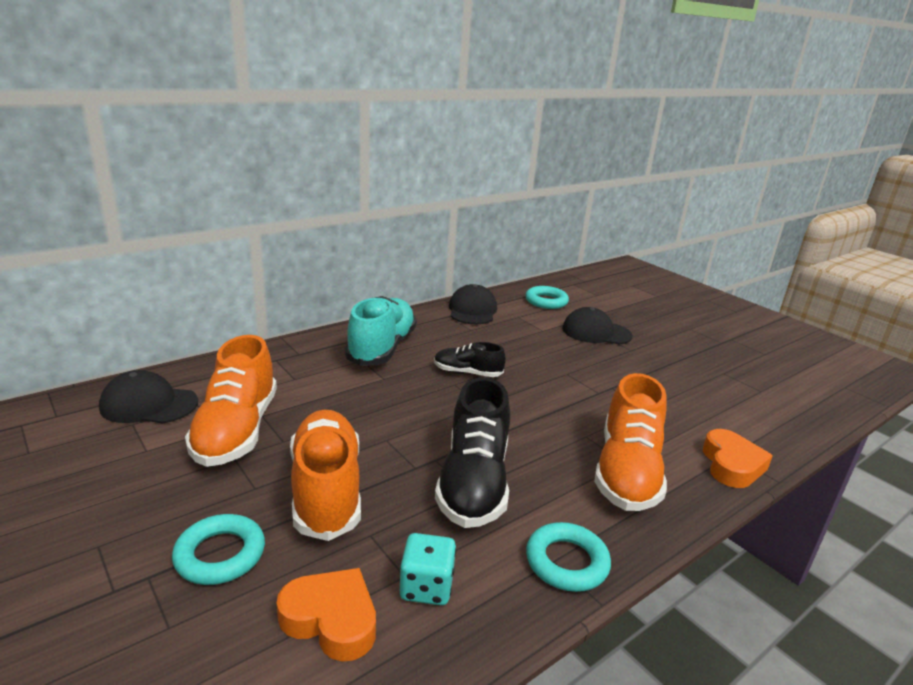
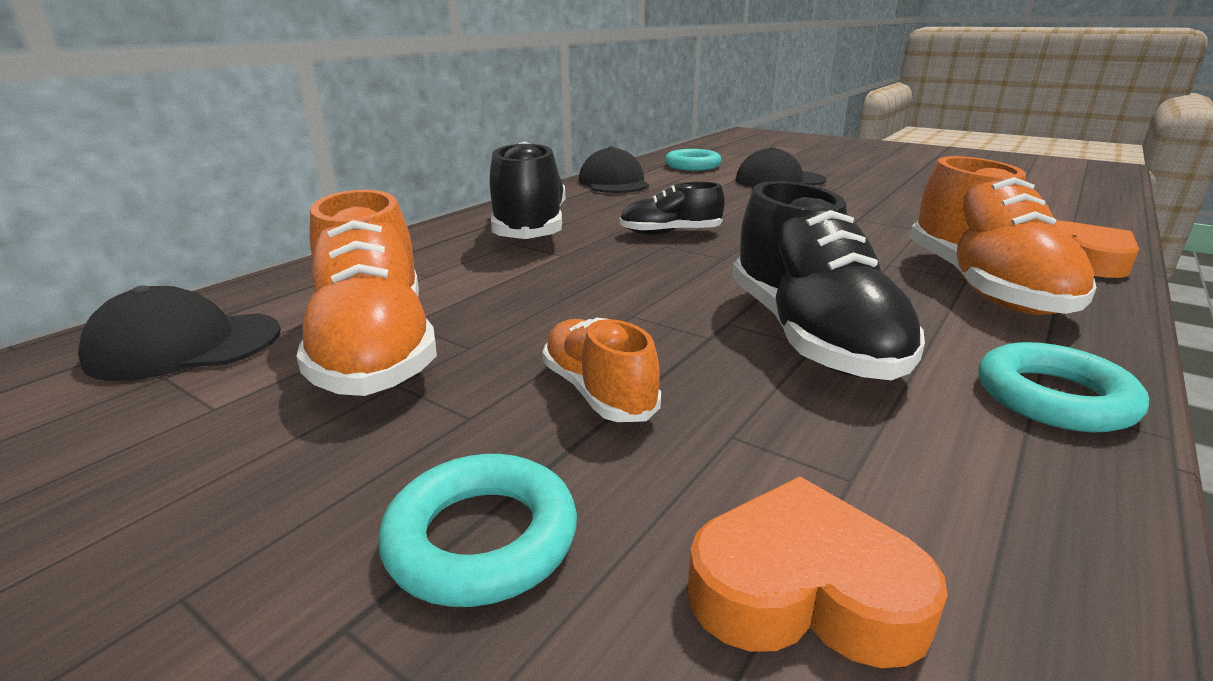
camera: 15 degrees left, 0 degrees up
(326, 489) = (598, 392): orange shoe -> orange shoe, size x0.55
(382, 348) = (530, 228): turquoise shoe -> black shoe
(426, 587) = (905, 486): turquoise dice -> none

